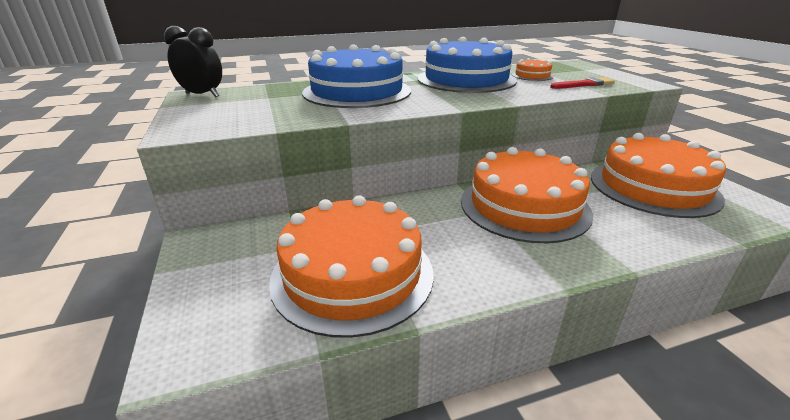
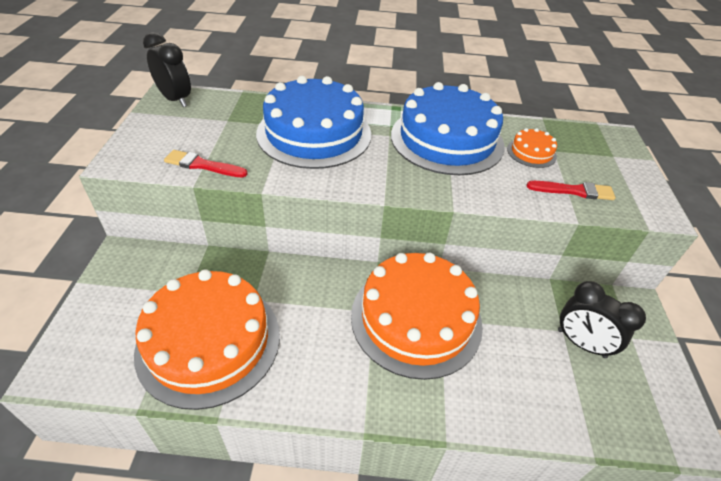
camera: 20 degrees right, 15 degrees up
(272, 120) = (203, 165): none -> red brush
(653, 187) = (581, 343): orange cake -> black clock

